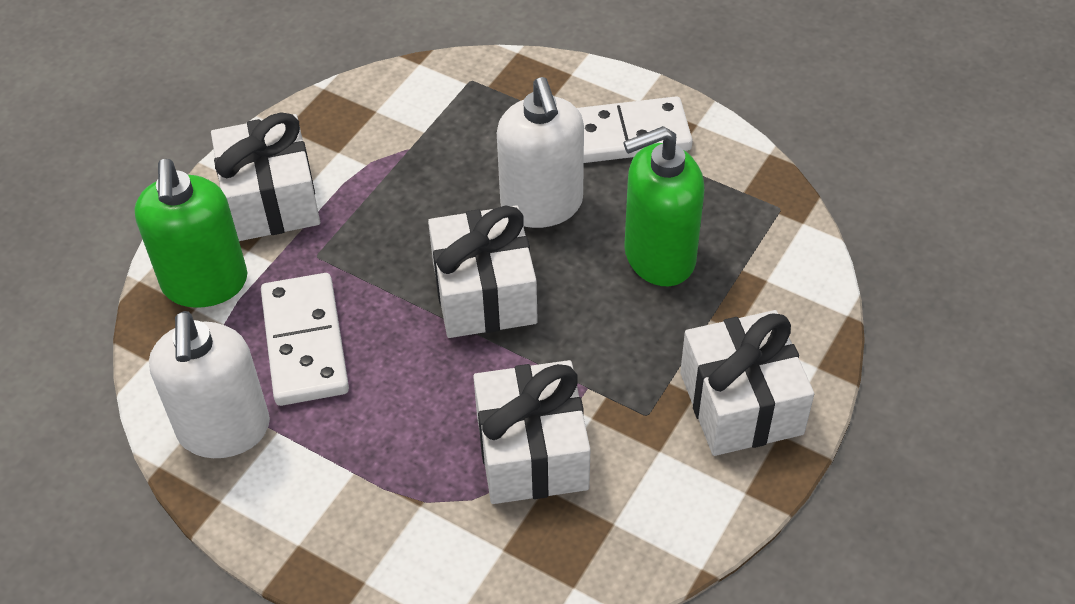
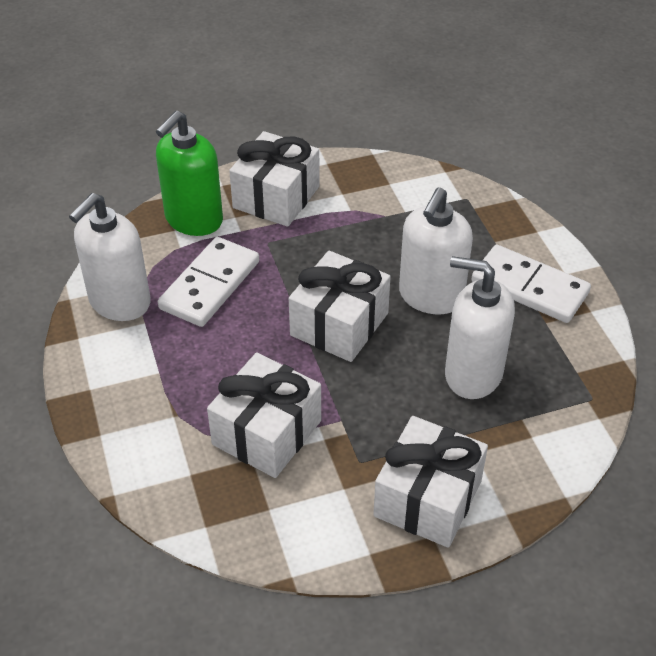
camera: 40 degrees right, 5 degrees down
(658, 257) = (472, 374): green soap dispenser -> white soap dispenser

